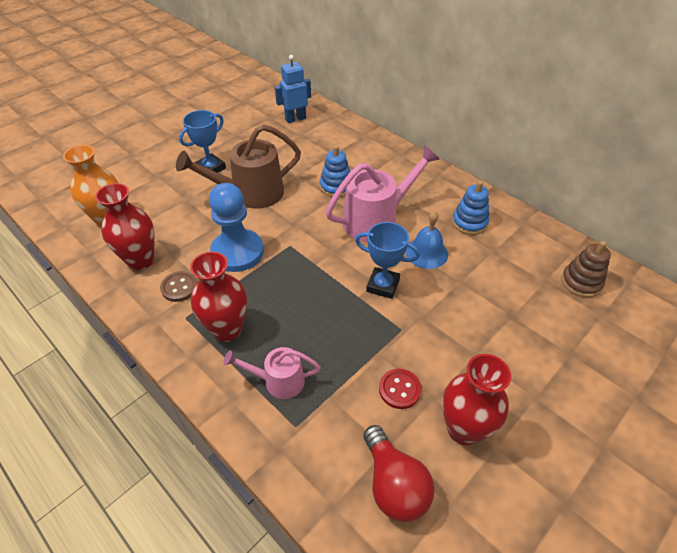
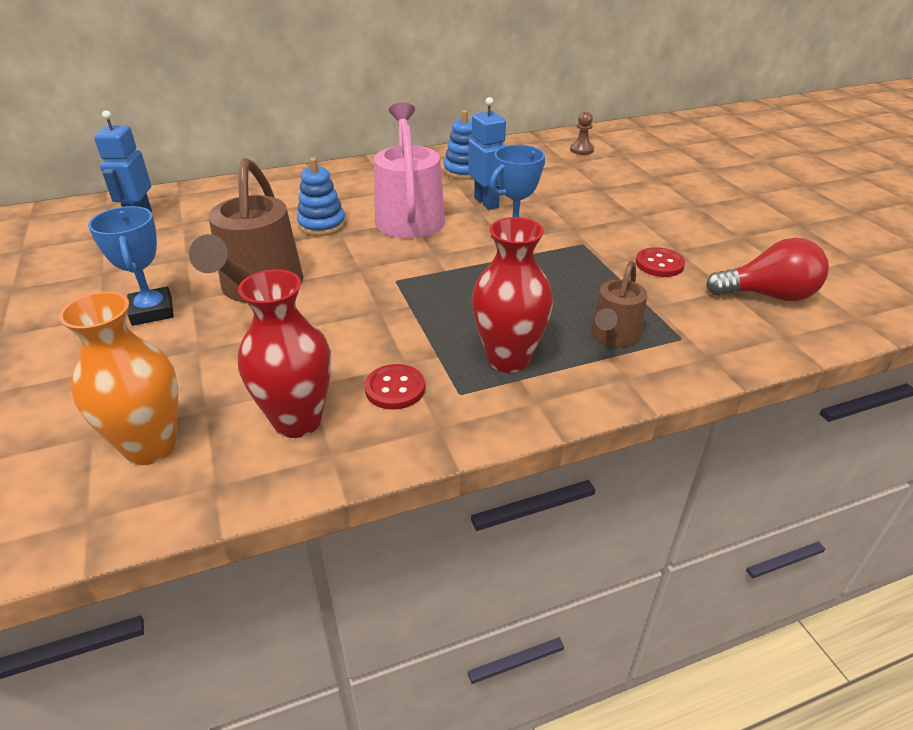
camera: 65 degrees left, 10 degrees down
(179, 287) = (395, 389): brown button -> red button
(237, 252) = (369, 323): blue pawn -> none
(278, 381) = (613, 336): pink watering can -> brown watering can
(426, 253) = (486, 202): blue bell -> blue robot
(463, 429) = (717, 245): red vase -> none
(581, 282) = (581, 150): brown stacking toy -> brown pawn

